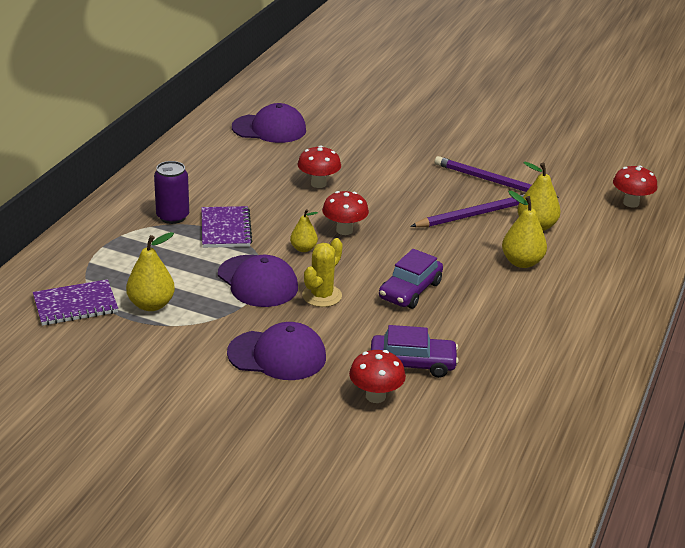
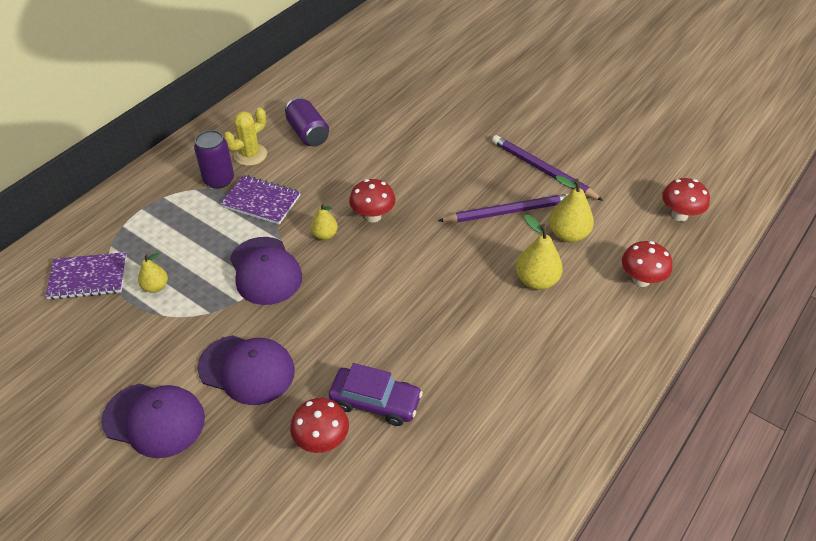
camera: 15 degrees right, 15 degrees up
(151, 305) = (156, 287): yellow pear -> yellow pear, size x0.62
(225, 229) = (261, 201): purple notebook -> purple notebook turned 75 degrees counterclockwise
(246, 172) = (308, 133): none -> purple can
(269, 129) = (350, 82): purple cap -> purple cap (154, 420)
(318, 184) = (370, 155): red mushroom -> red mushroom (641, 280)
(322, 296) = (319, 298): yellow cactus -> yellow cactus (250, 155)
(410, 290) = (409, 303): purple car -> none

